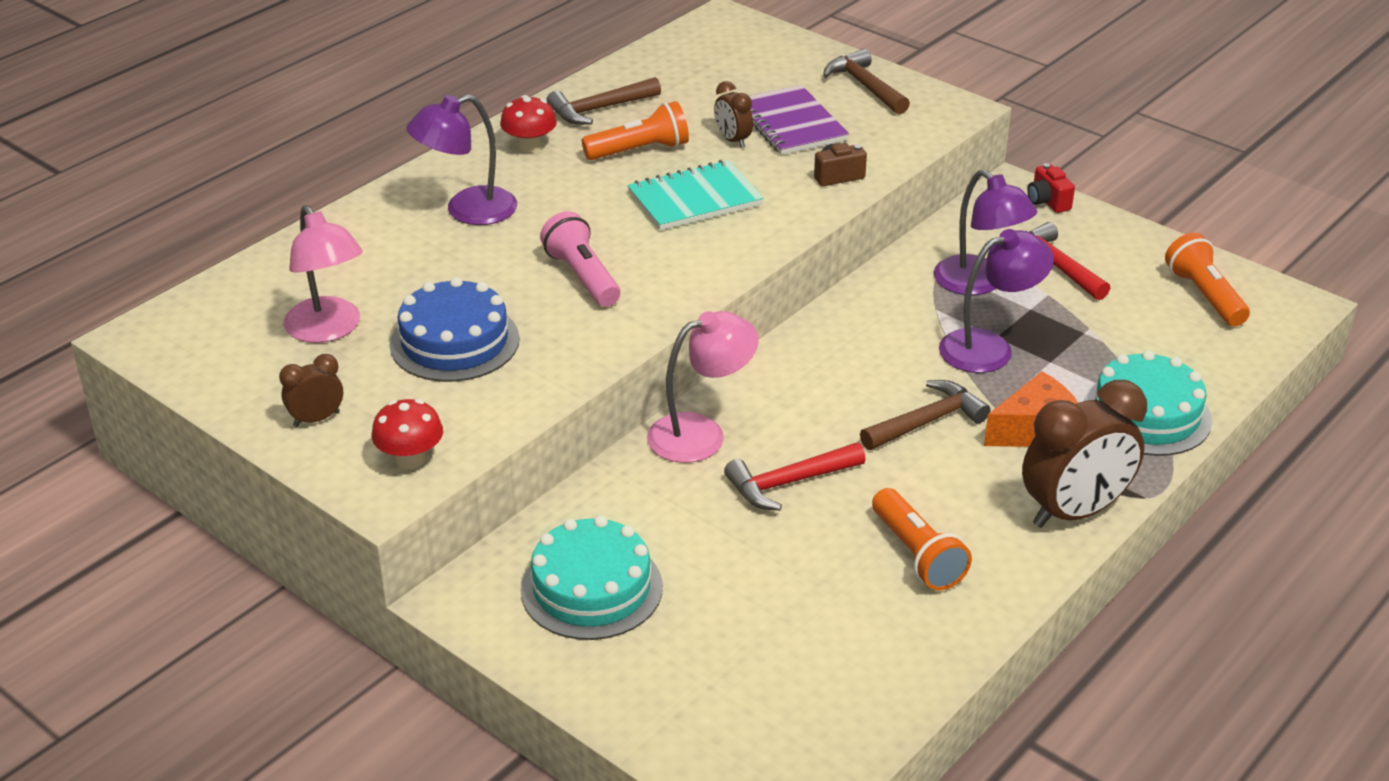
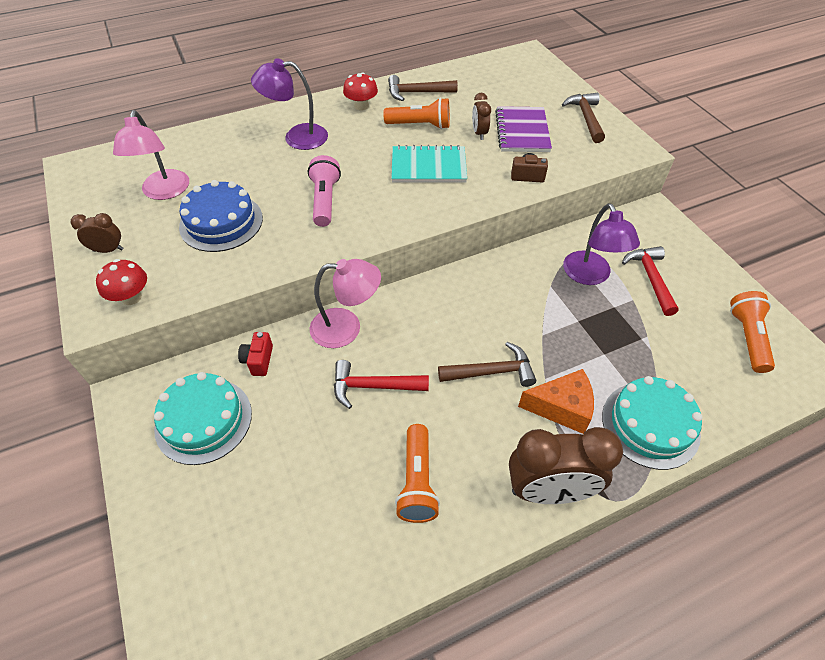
camera: 25 degrees right, 15 degrees up
(989, 347) = (568, 327): purple lamp -> none
(1047, 202) = (672, 229): red camera -> red camera (258, 360)

